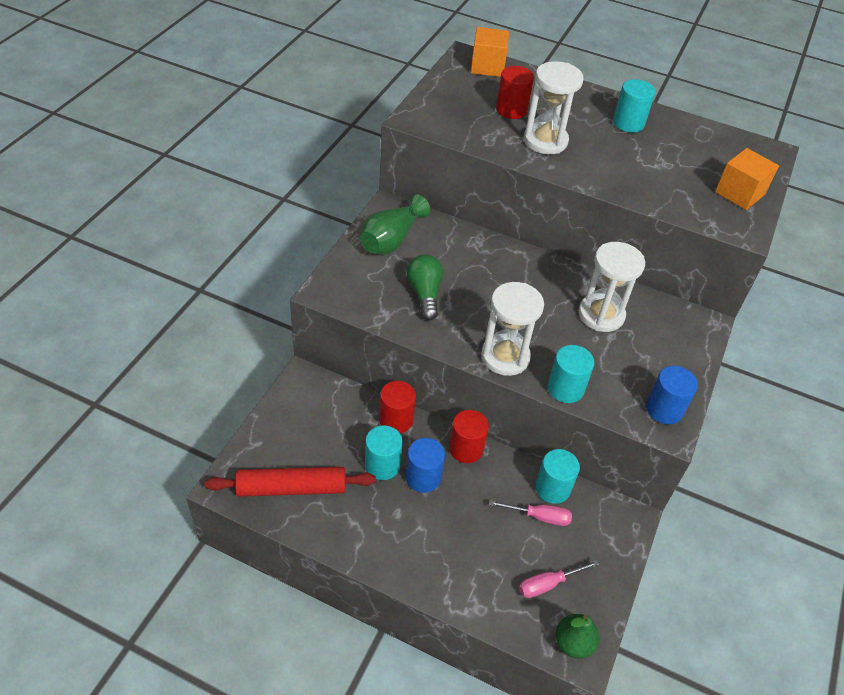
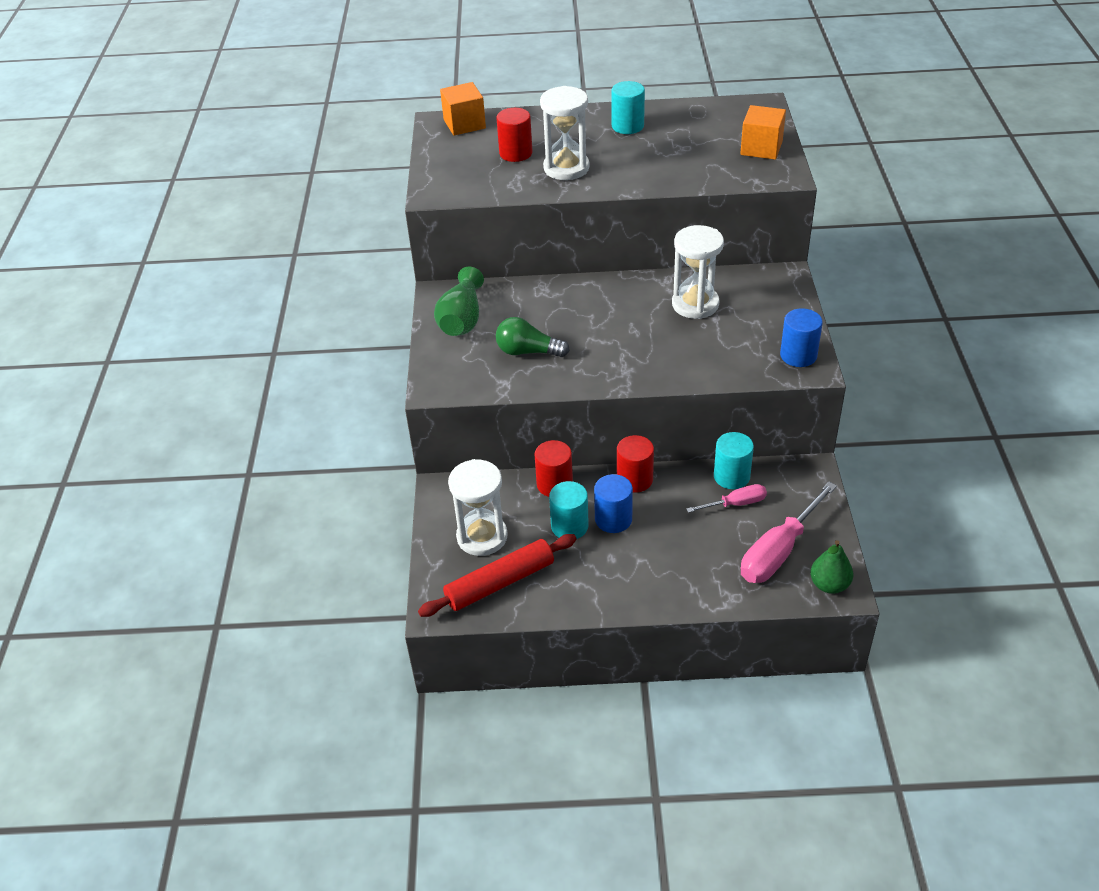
camera: 20 degrees left, 5 degrees down
(425, 294) = (528, 351): green light bulb -> green light bulb turned 45 degrees counterclockwise
(505, 357) = (637, 372): white hourglass -> white hourglass (482, 537)
(548, 584) = (779, 551): pink screwdriver -> pink screwdriver, size x1.80
(565, 388) = (706, 375): turquoise cylinder -> none

